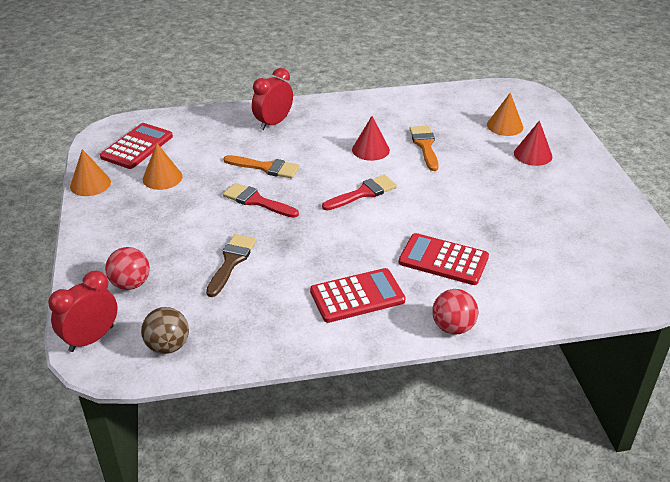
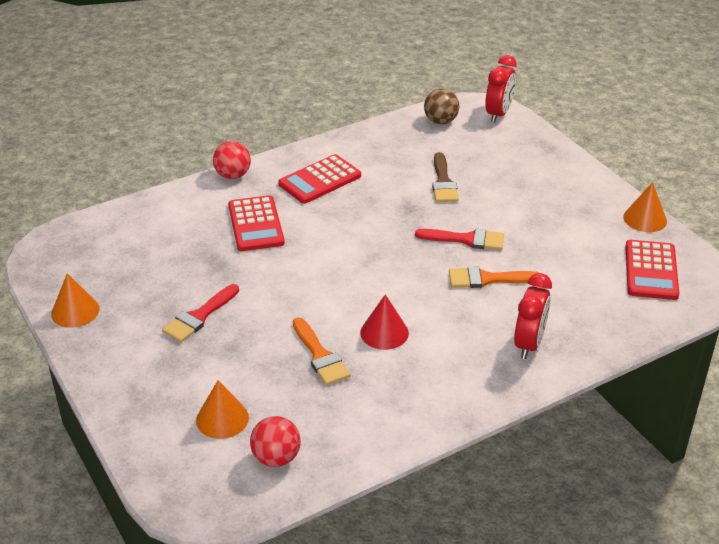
camera: 160 degrees right, 0 degrees up
(131, 284) = (509, 150): red ball -> red ball (276, 458)
(162, 178) = (583, 242): orange cone -> orange cone (75, 311)
(363, 193) = (363, 273): red brush -> red brush (199, 316)
(443, 260) = (256, 224): red calculator -> red calculator turned 75 degrees clockwise
(533, 154) = (179, 375): red cone -> none

